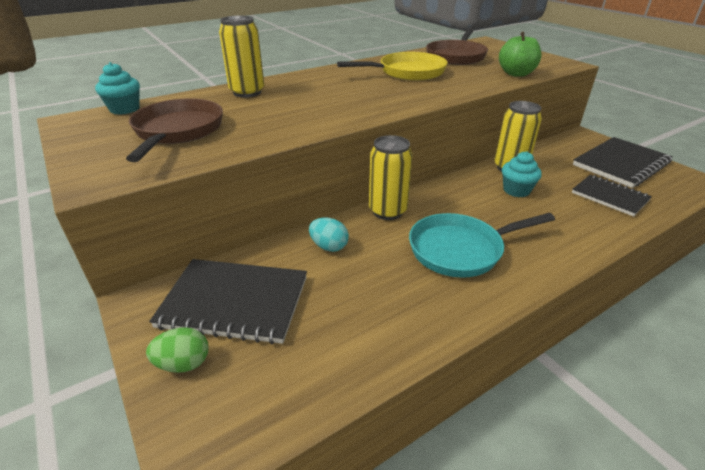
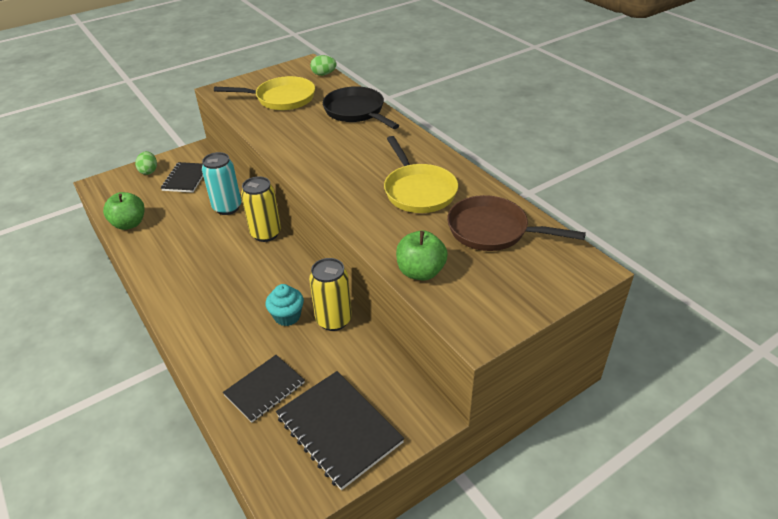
camera: 90 degrees right, 5 degrees up
(125, 109) = (324, 74): turquoise cupcake -> green egg
(178, 131) = (281, 99): brown pan -> yellow pan
(234, 302) = (186, 178): black notebook -> black notebook, size x0.64
(247, 92) = (356, 112): yellow can -> black pan
(329, 246) = (227, 207): turquoise egg -> turquoise can
(362, 356) = (129, 224): none -> green apple
(460, 250) = (206, 269): turquoise pan -> none

